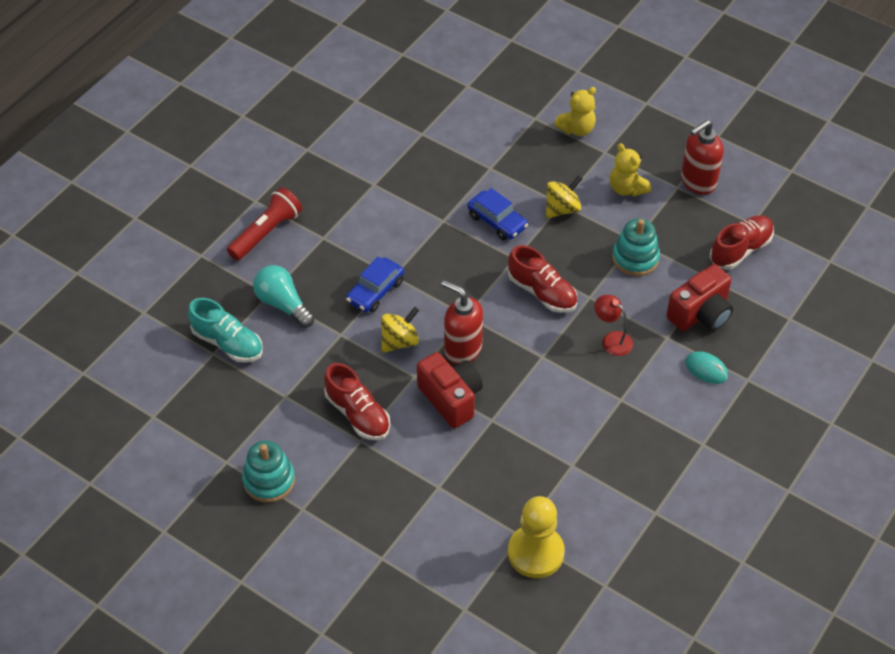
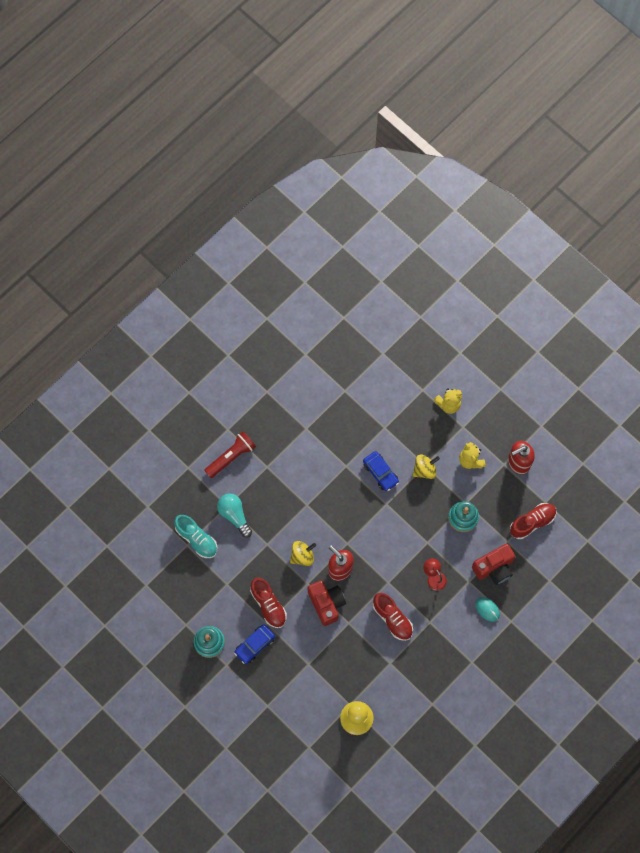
camera: 10 degrees right, 20 degrees up
(375, 291) = (293, 515): blue car -> blue car (255, 645)
(542, 292) = (398, 534): red shoe -> red shoe (392, 618)

